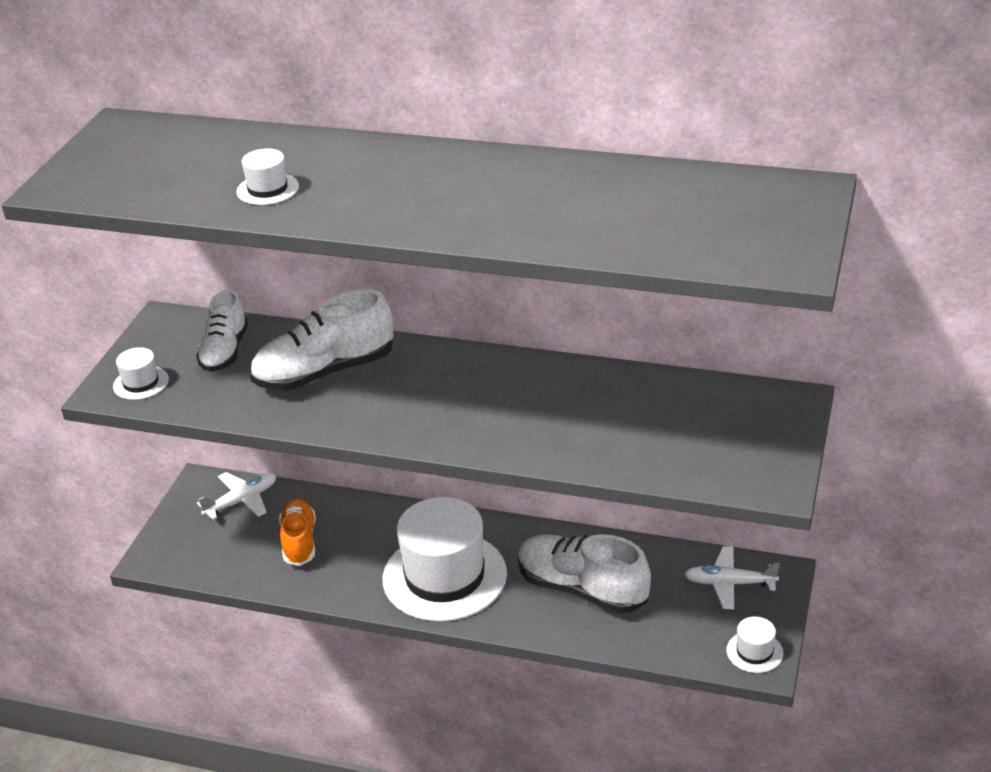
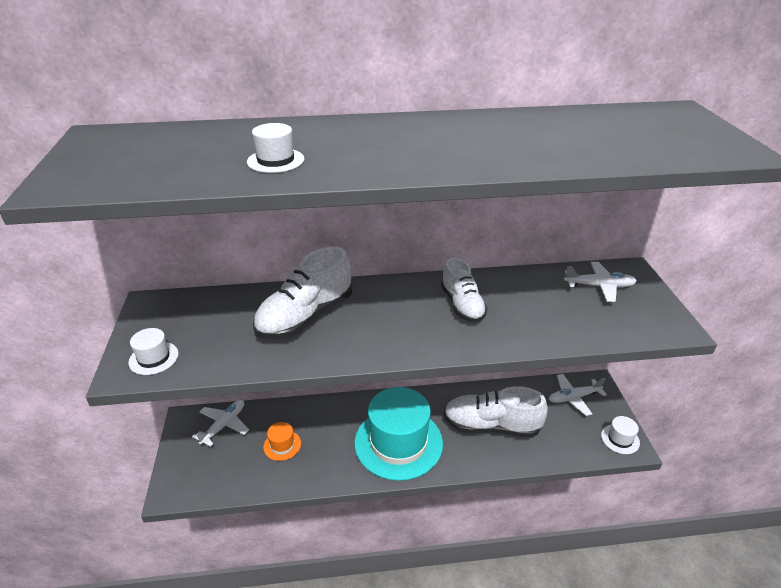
camera: 25 degrees left, 0 degrees up
(225, 351) = (215, 317): white shoe -> white shoe (462, 305)
(299, 541) = (282, 445): orange shoe -> orange hat
(444, 576) = (398, 442): white hat -> turquoise hat
(725, 412) = (599, 286): none -> white plane

